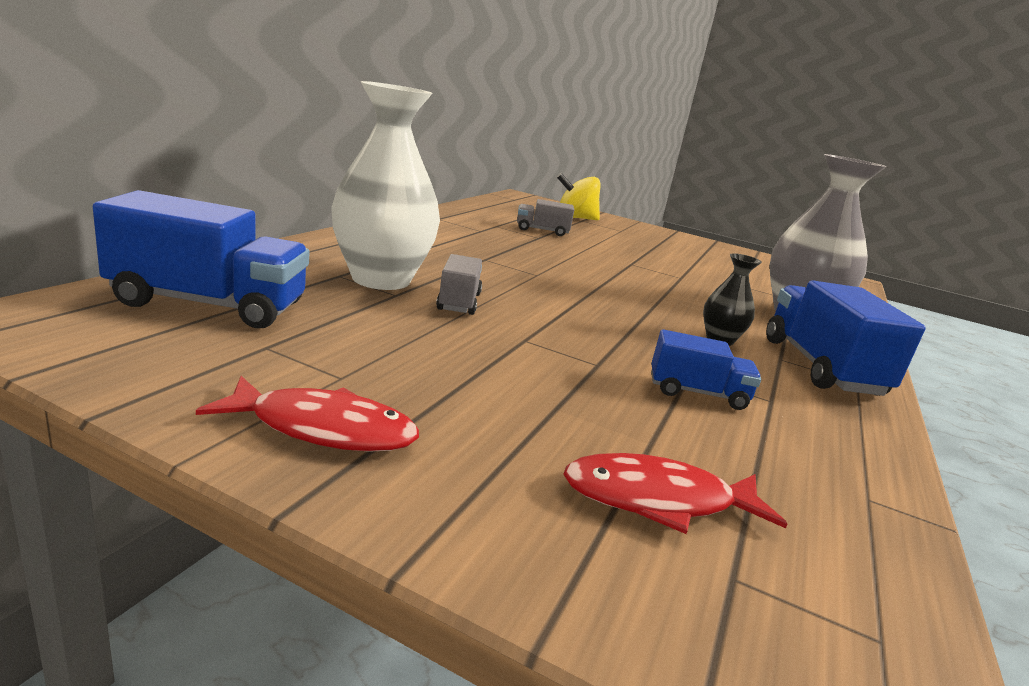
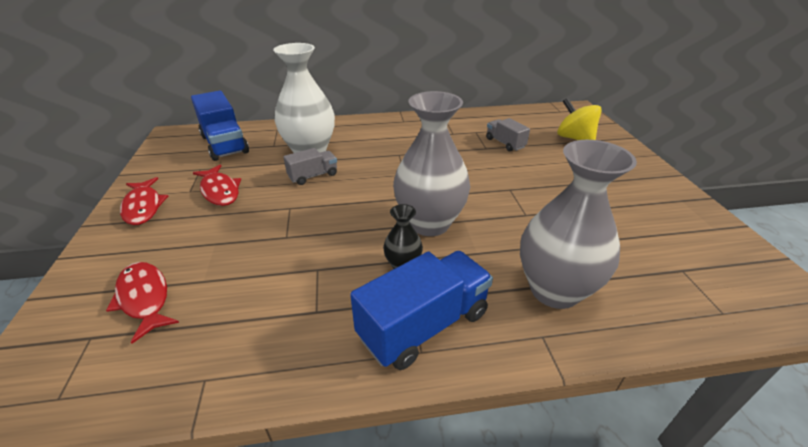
camera: 60 degrees right, 15 degrees up
(390, 358) = (220, 191): none -> red fish
(655, 305) = (429, 223): none -> grey vase
(697, 393) = (288, 279): blue truck -> none

